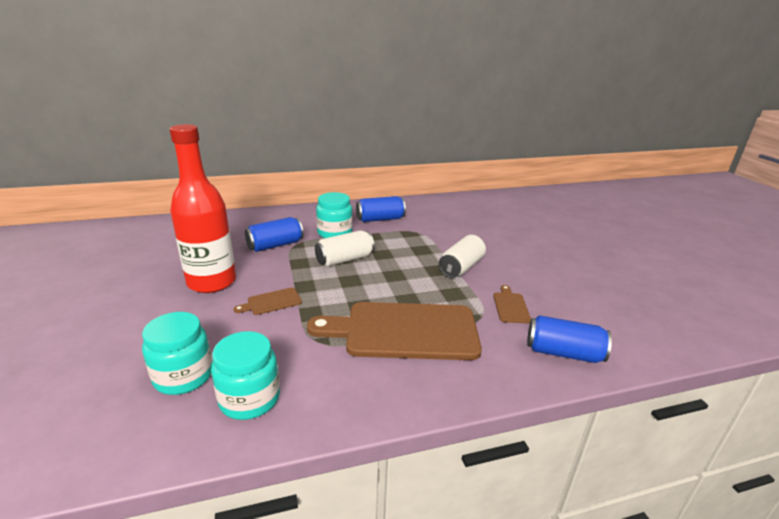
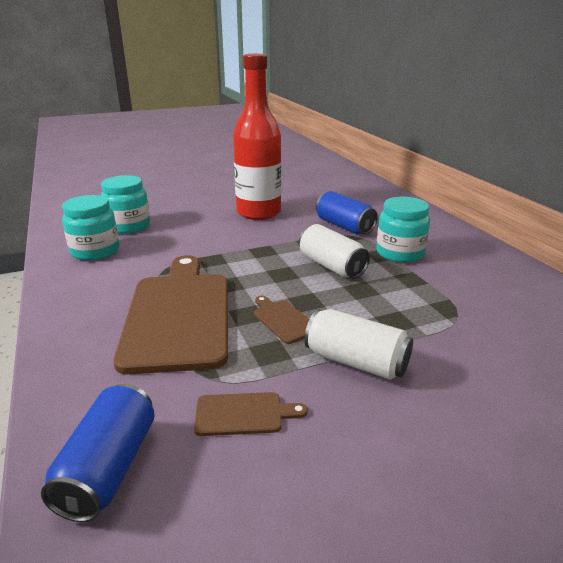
camera: 85 degrees right, 0 degrees up
(271, 302) = (229, 240): brown cutting board -> brown cutting board (283, 320)
(380, 219) = (476, 281): blue can -> none

